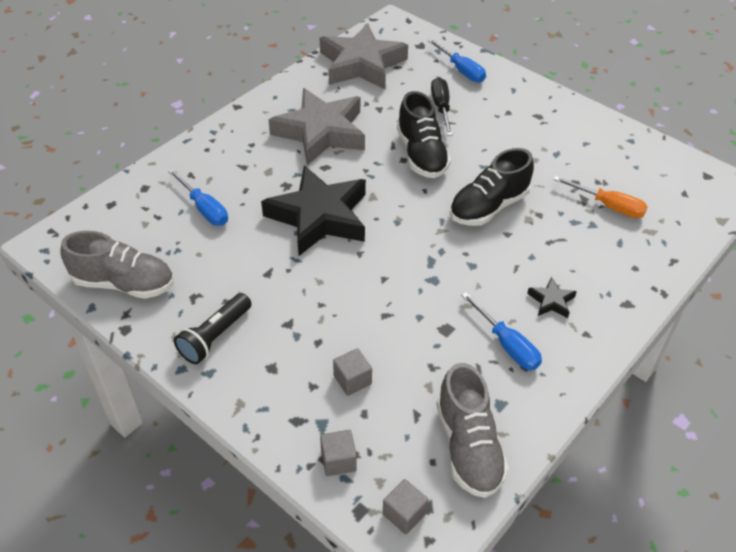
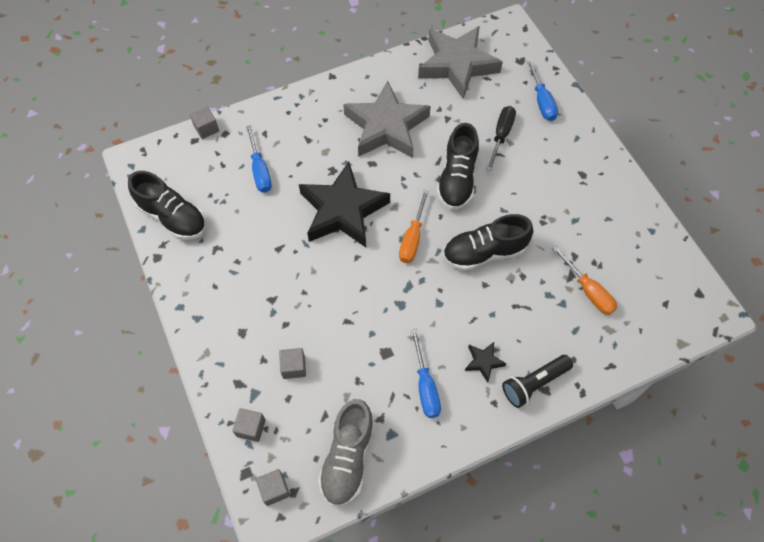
camera: 25 degrees right, 15 degrees up
(120, 189) = (206, 128): none -> grey cube
(124, 283) = (173, 217): grey shoe -> black shoe
(215, 337) = (215, 289): black flashlight -> black flashlight (534, 384)
(408, 217) = (412, 238): none -> orange screwdriver

